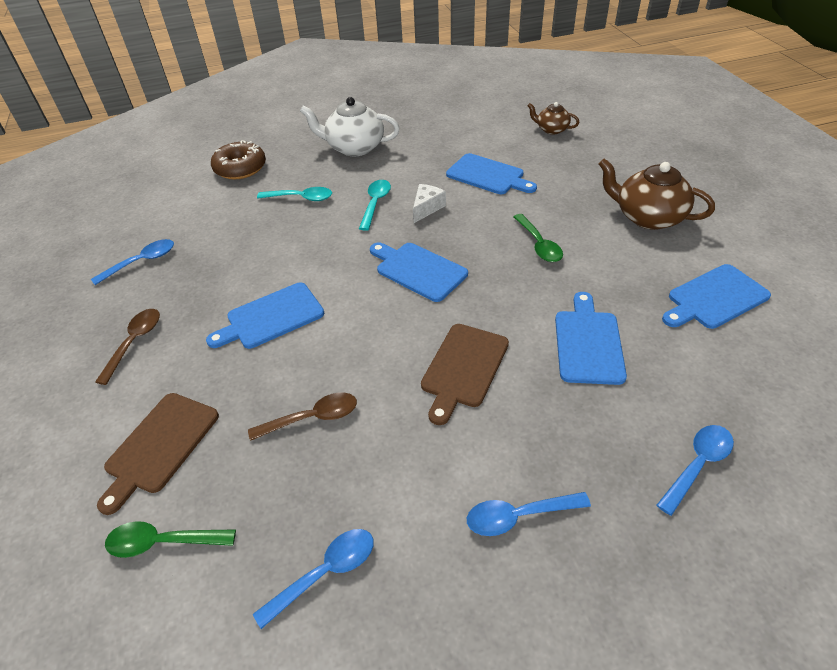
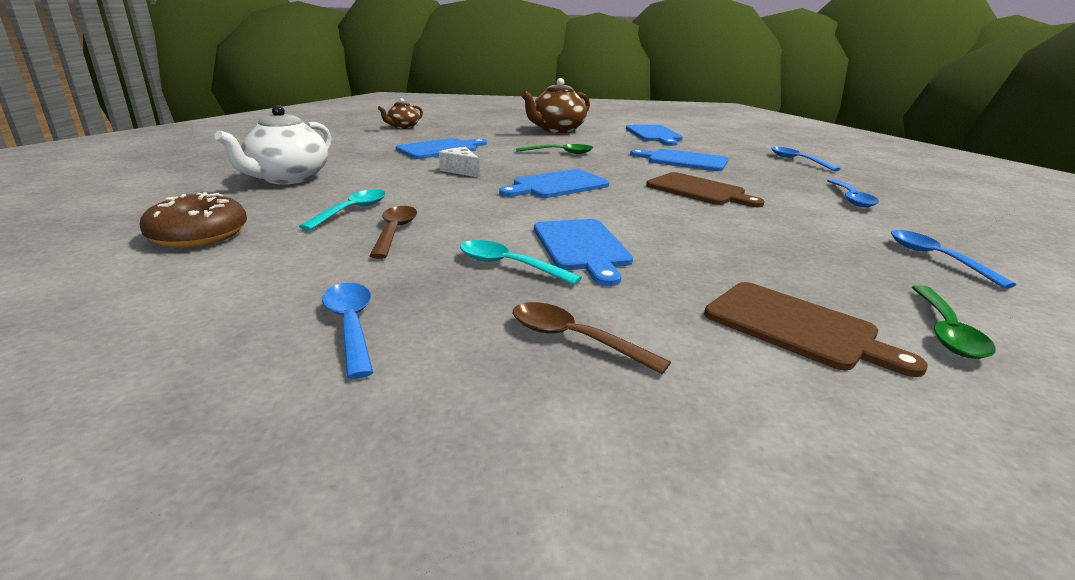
camera: 75 degrees left, 20 degrees down
(312, 418) = (752, 244): brown spoon -> brown spoon (395, 232)
(375, 203) = (422, 184): turquoise spoon -> turquoise spoon (508, 265)

